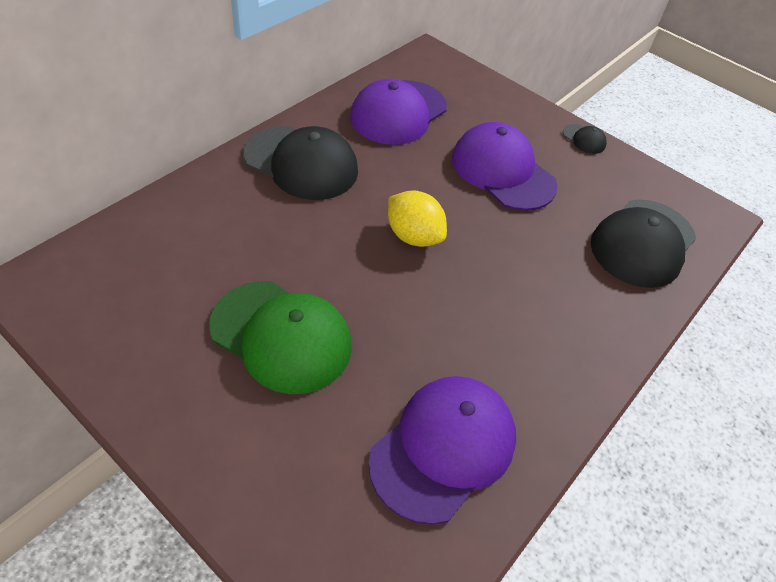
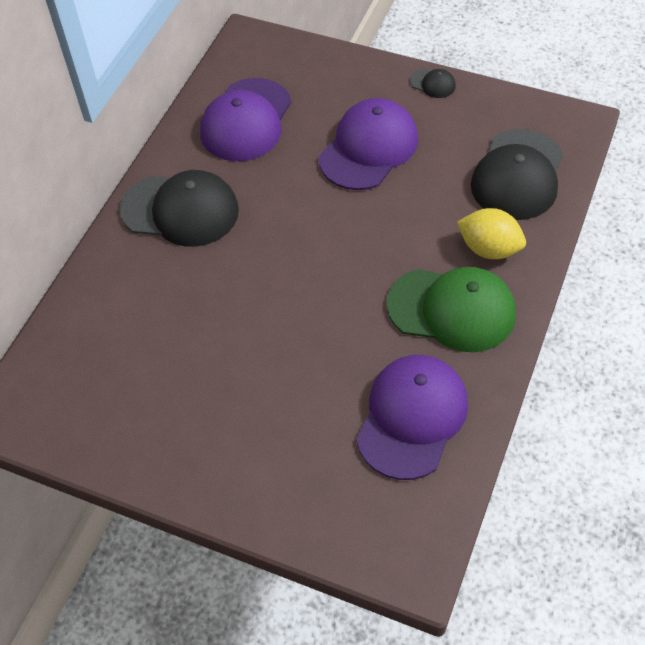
camera: 10 degrees left, 5 degrees up
(281, 336) = (243, 378): green cap -> green cap (452, 309)
(413, 236) = (314, 245): yellow lemon -> yellow lemon (489, 249)
(502, 171) = (369, 148): purple cap -> purple cap turned 90 degrees clockwise

